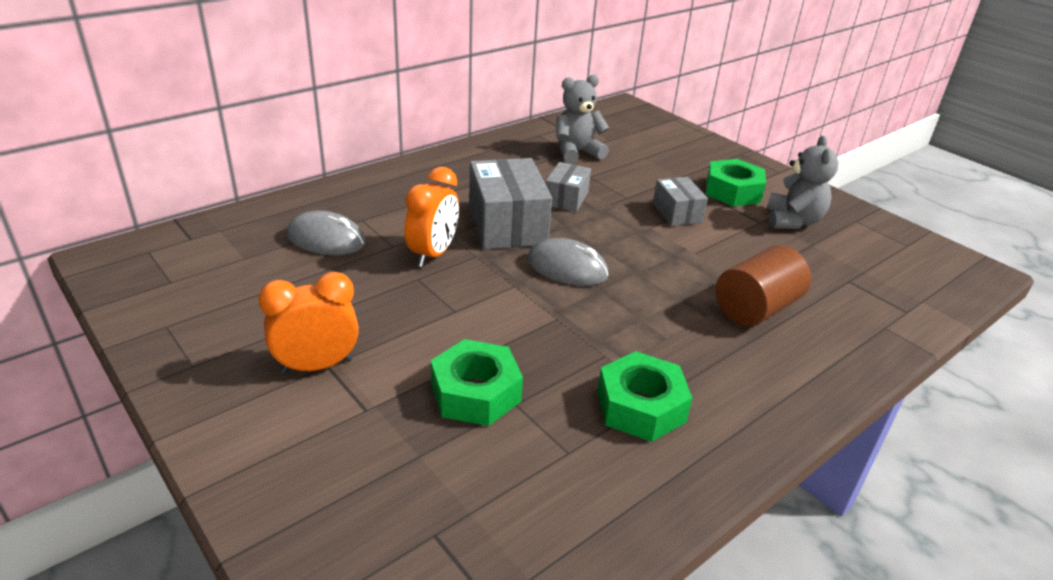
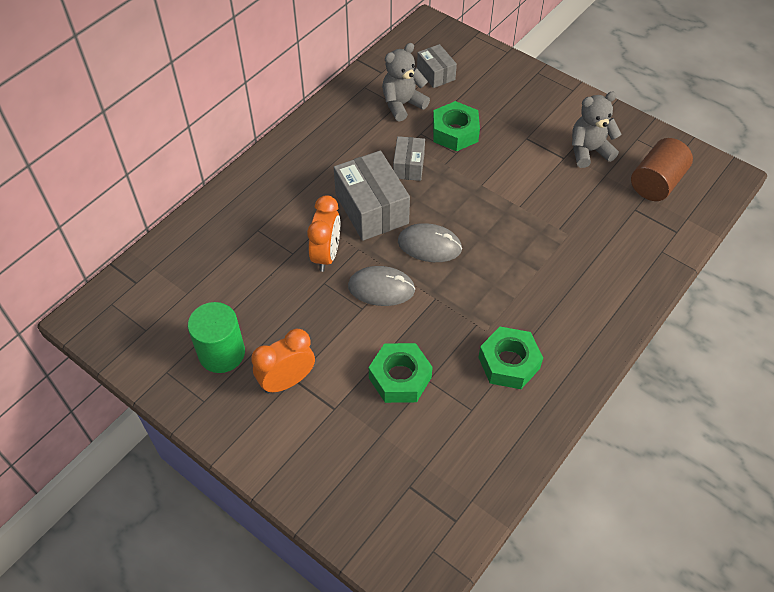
camera: 10 degrees left, 20 degrees up
(249, 321) = (222, 353): none -> green cylinder
(326, 239) = (239, 258): grey mouse -> grey mouse (381, 288)
(677, 213) = (499, 163): grey box -> grey box (436, 74)
(732, 191) = (538, 125): green nut -> green nut (455, 132)
(756, 308) = (572, 254): brown cylinder -> brown cylinder (656, 183)
(793, 221) = (589, 151): grey teddy bear -> grey teddy bear turned 105 degrees counterclockwise

